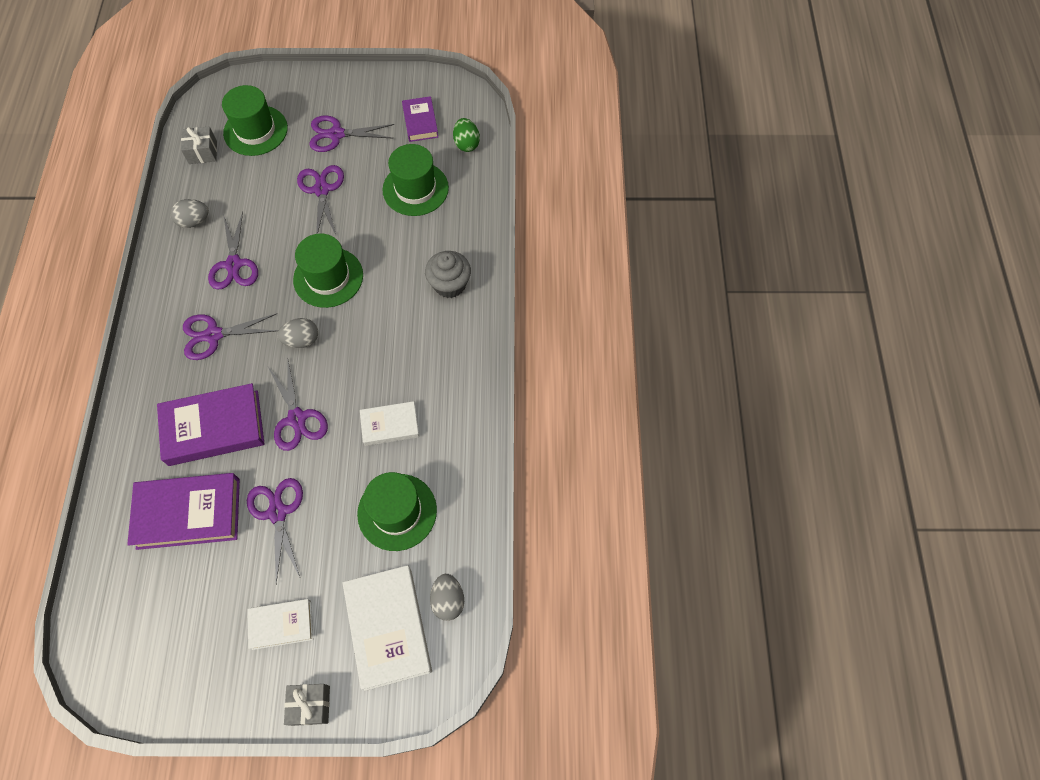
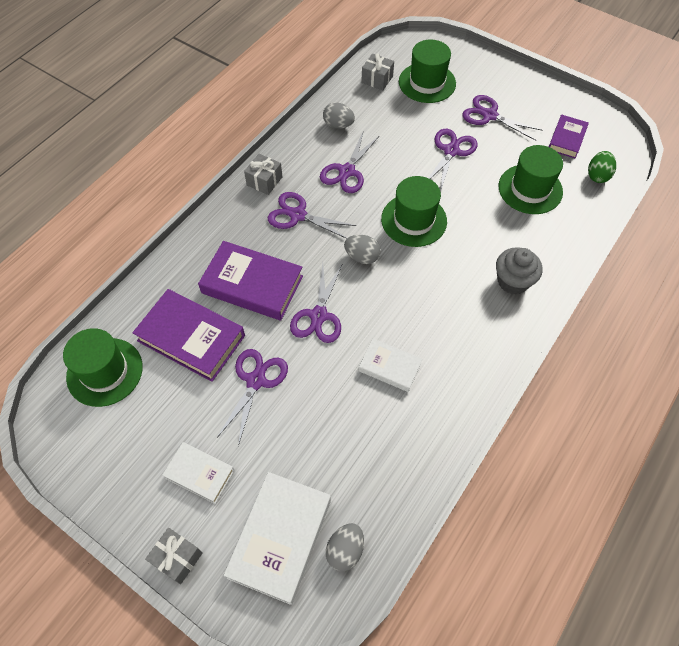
camera: 35 degrees right, 5 degrees down
(156, 320) = (264, 181): none -> grey gift
(397, 512) = (350, 443): green hat -> green hat (105, 372)

